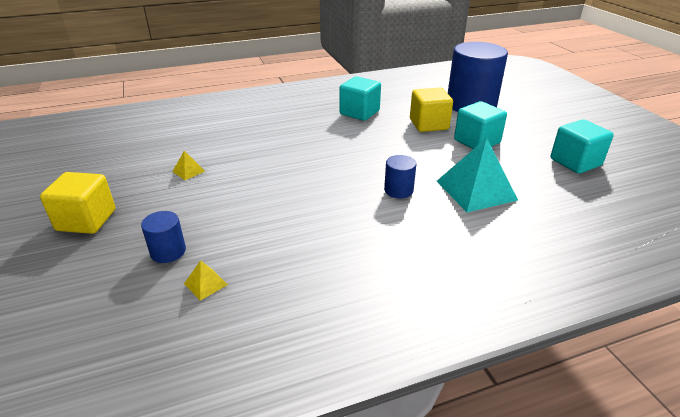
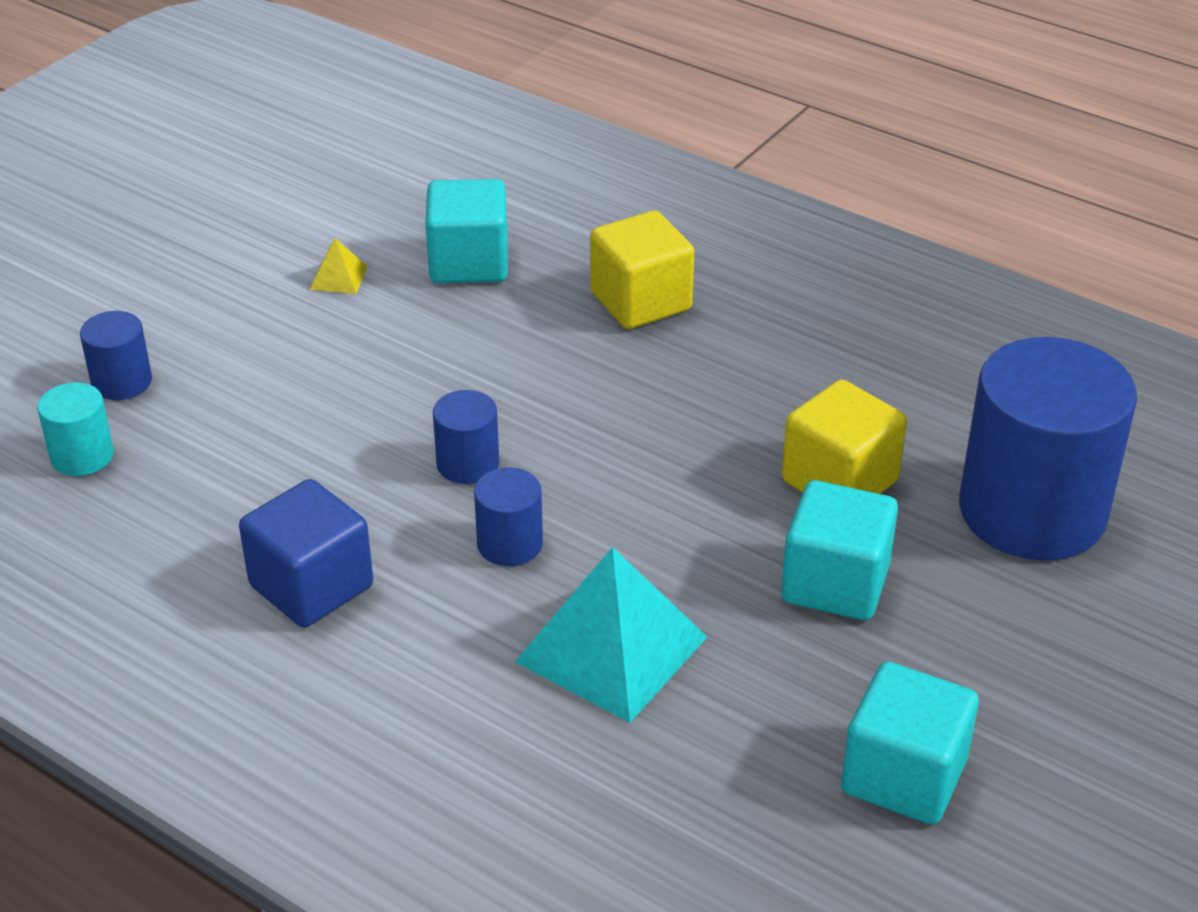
camera: 55 degrees right, 5 degrees up
(86, 220) = (128, 266): yellow cube -> yellow cube (641, 301)
(205, 284) = (82, 456): yellow pyramid -> turquoise cylinder
(342, 183) = (468, 464): none -> blue cylinder
(359, 112) = (780, 360): turquoise cube -> turquoise cube (469, 263)
(377, 245) = (311, 586): none -> blue cube

